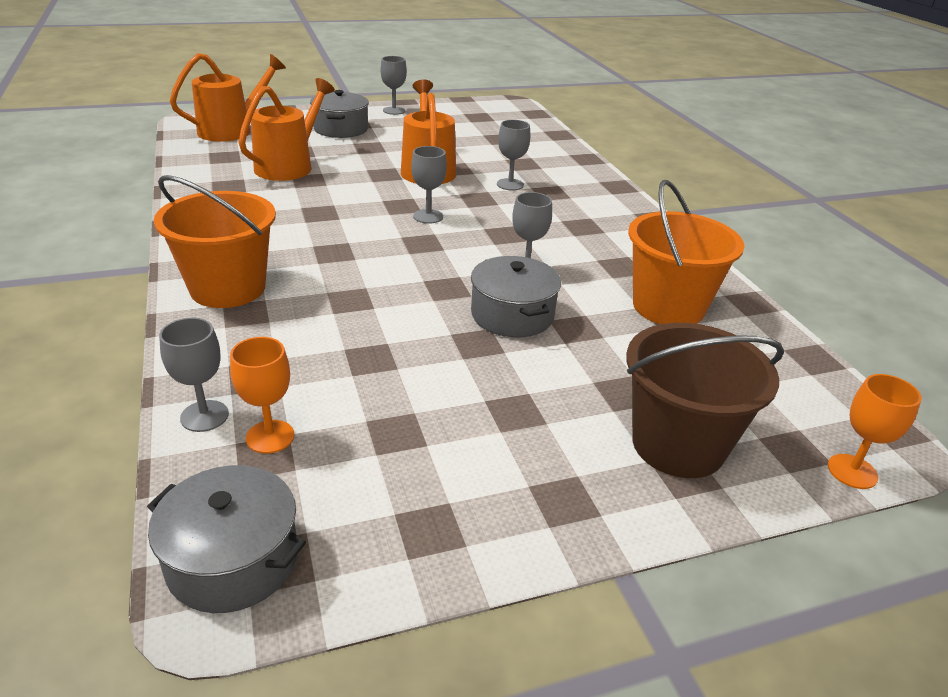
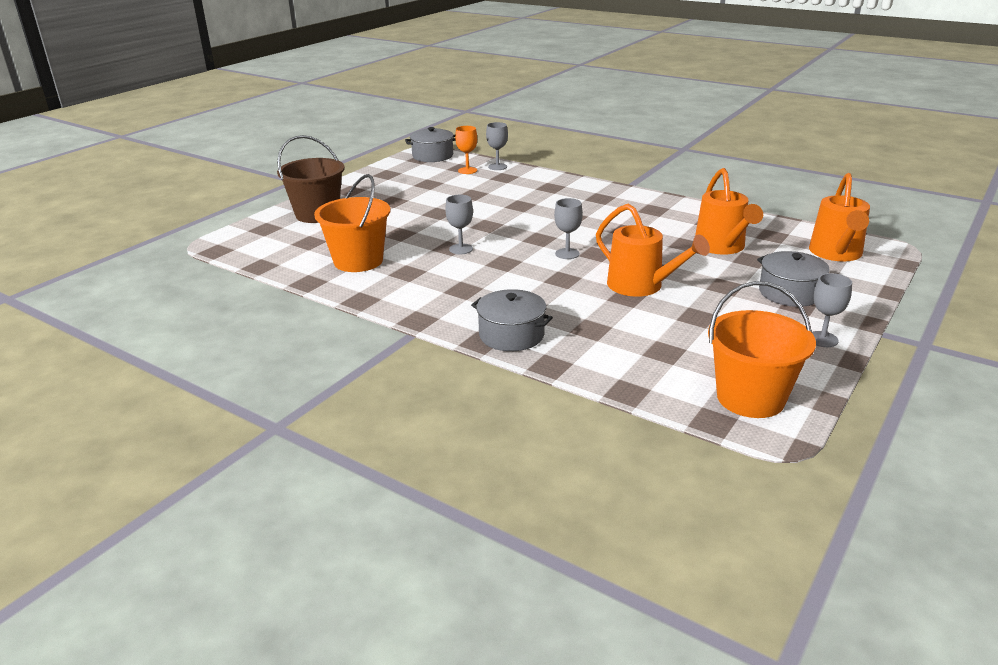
camera: 145 degrees right, 5 degrees down
(228, 288) = (578, 190): orange bucket -> orange bucket (750, 398)
(510, 184) = (563, 301): grey goblet -> none
(512, 315) = (437, 227): grey pot -> grey pot (511, 335)
(852, 471) = (238, 230): orange goblet -> none

